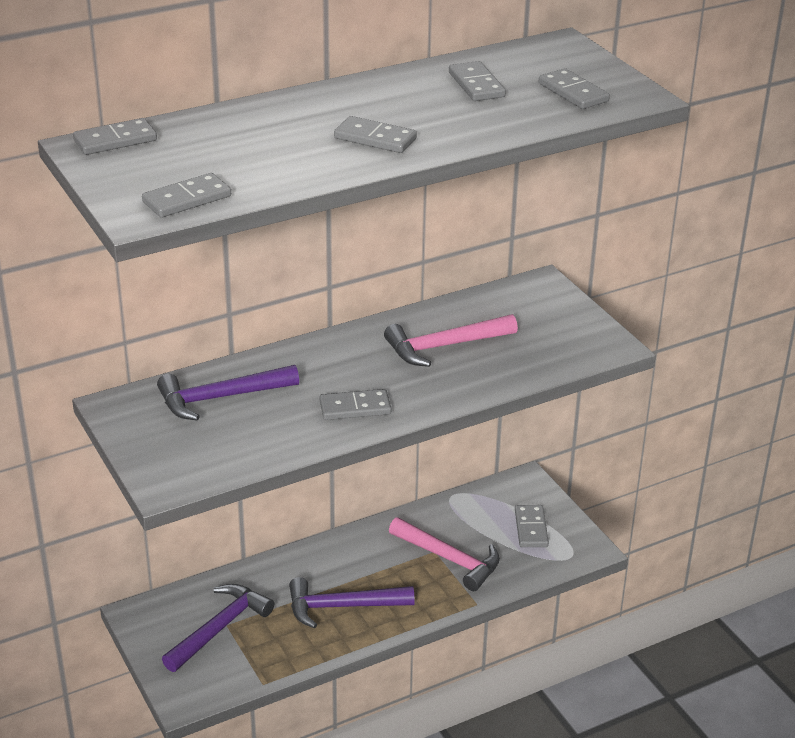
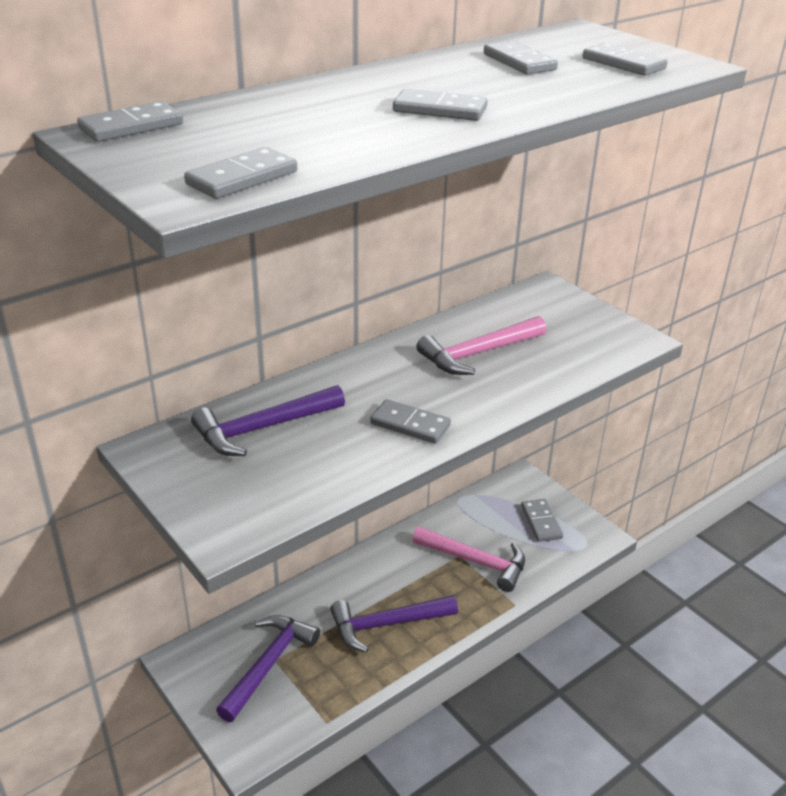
camera: 10 degrees left, 0 degrees up
(355, 407) = (410, 424): grey domino -> grey domino turned 45 degrees clockwise

